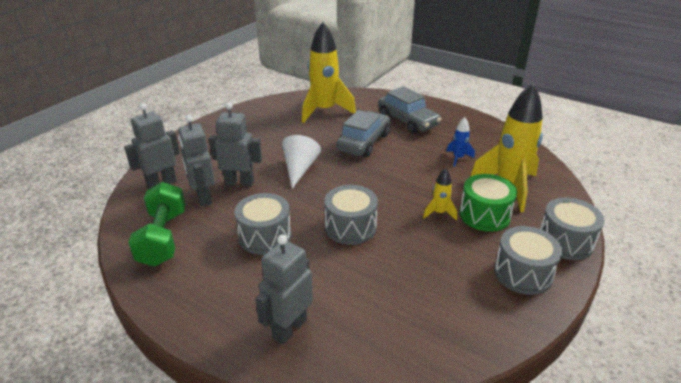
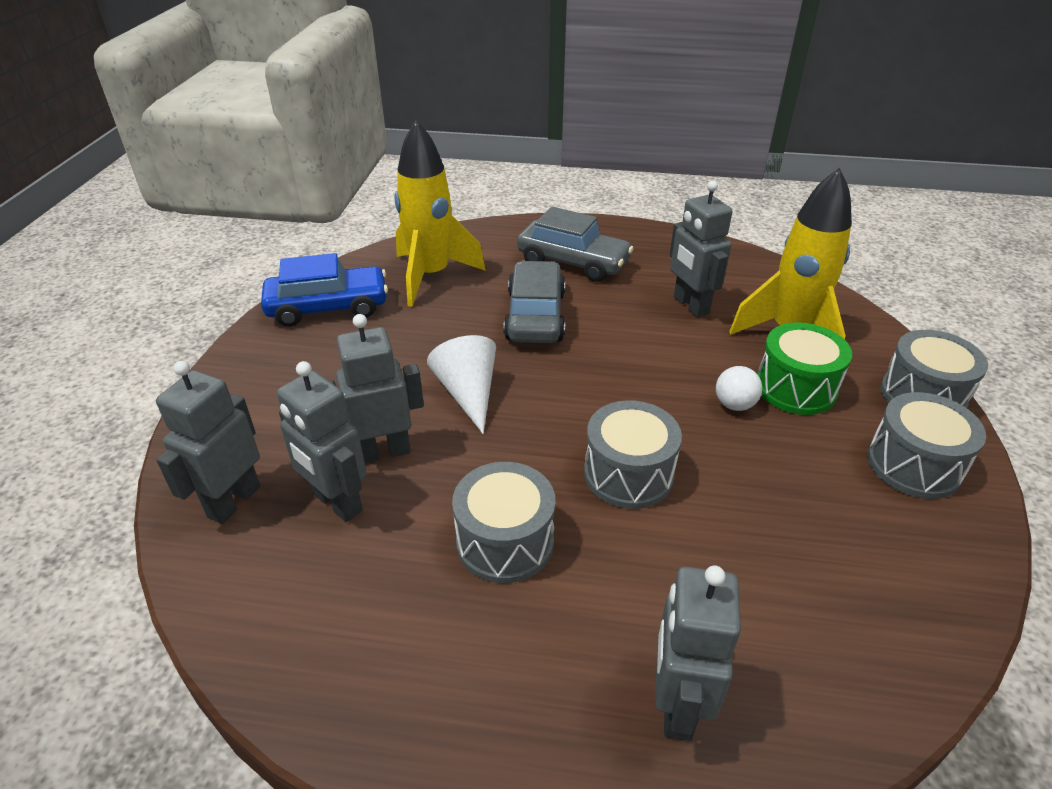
camera: 25 degrees left, 5 degrees up
(163, 238) = (319, 615): green dumbbell -> none
(262, 114) = (328, 307): none -> blue car
(439, 213) = (734, 405): yellow rocket -> white ball
(458, 158) = (690, 305): blue rocket -> grey robot

